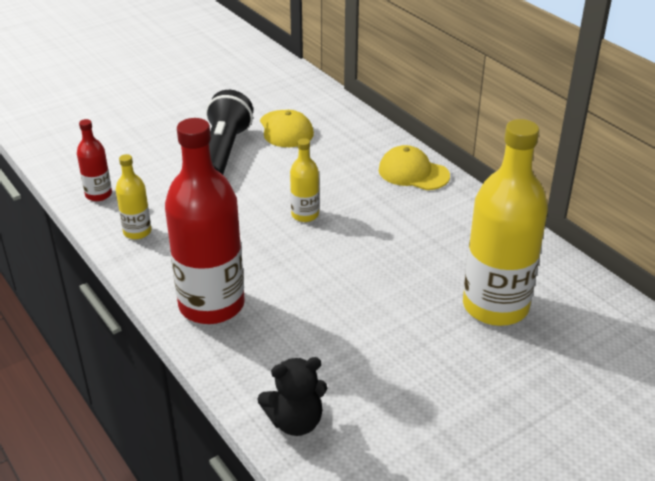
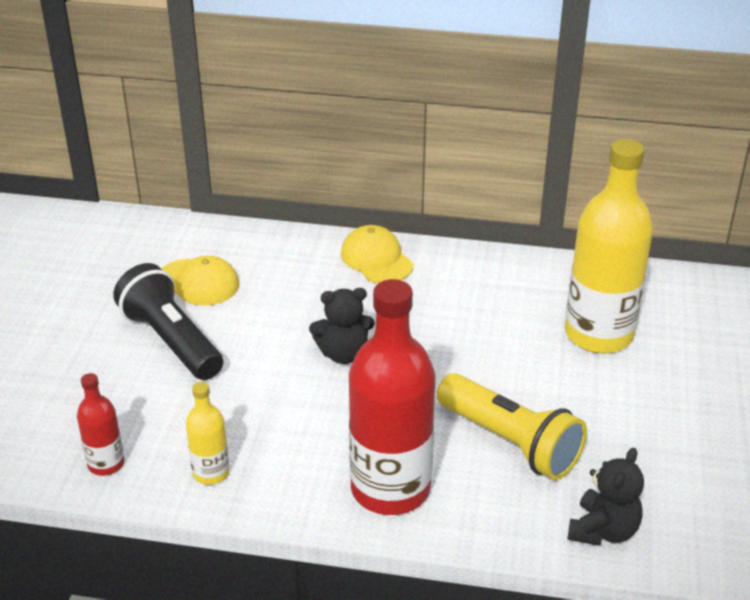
camera: 45 degrees left, 0 degrees up
(305, 215) = (343, 354): yellow bottle -> black teddy bear
(323, 329) = (510, 442): none -> yellow flashlight
(413, 173) = (376, 259): yellow cap -> yellow cap turned 75 degrees clockwise

